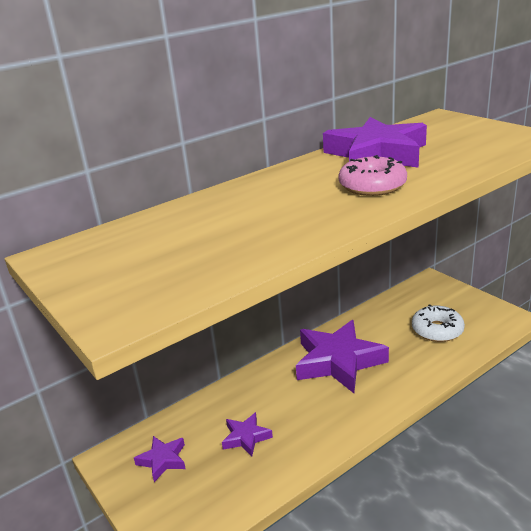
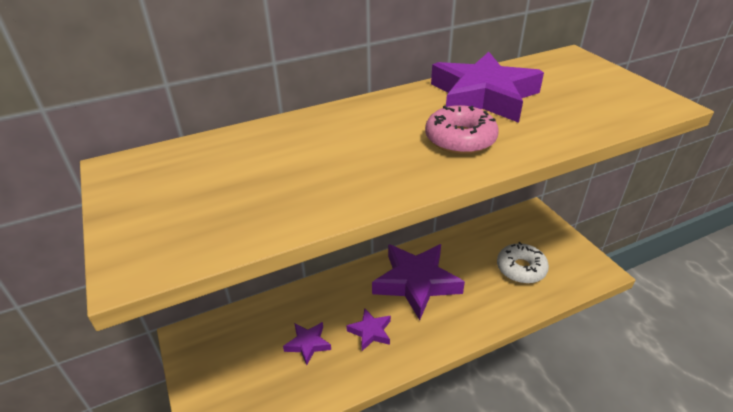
camera: 10 degrees right, 10 degrees up
(163, 460) = (229, 350): purple star -> purple star (370, 332)

